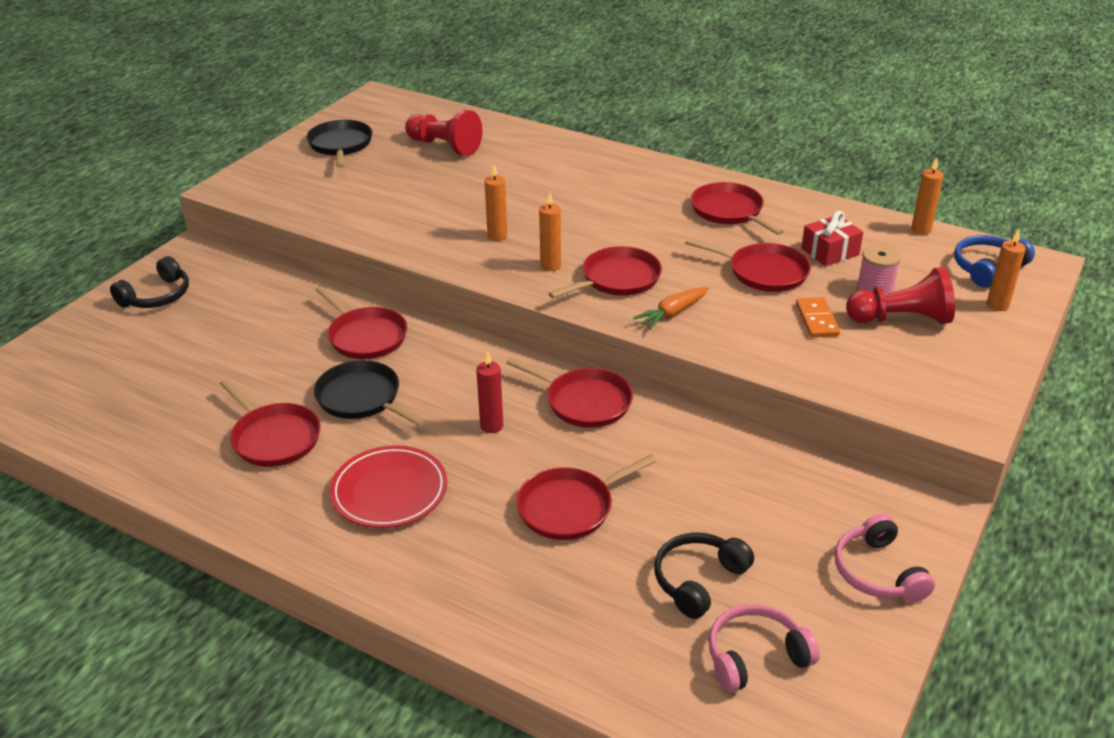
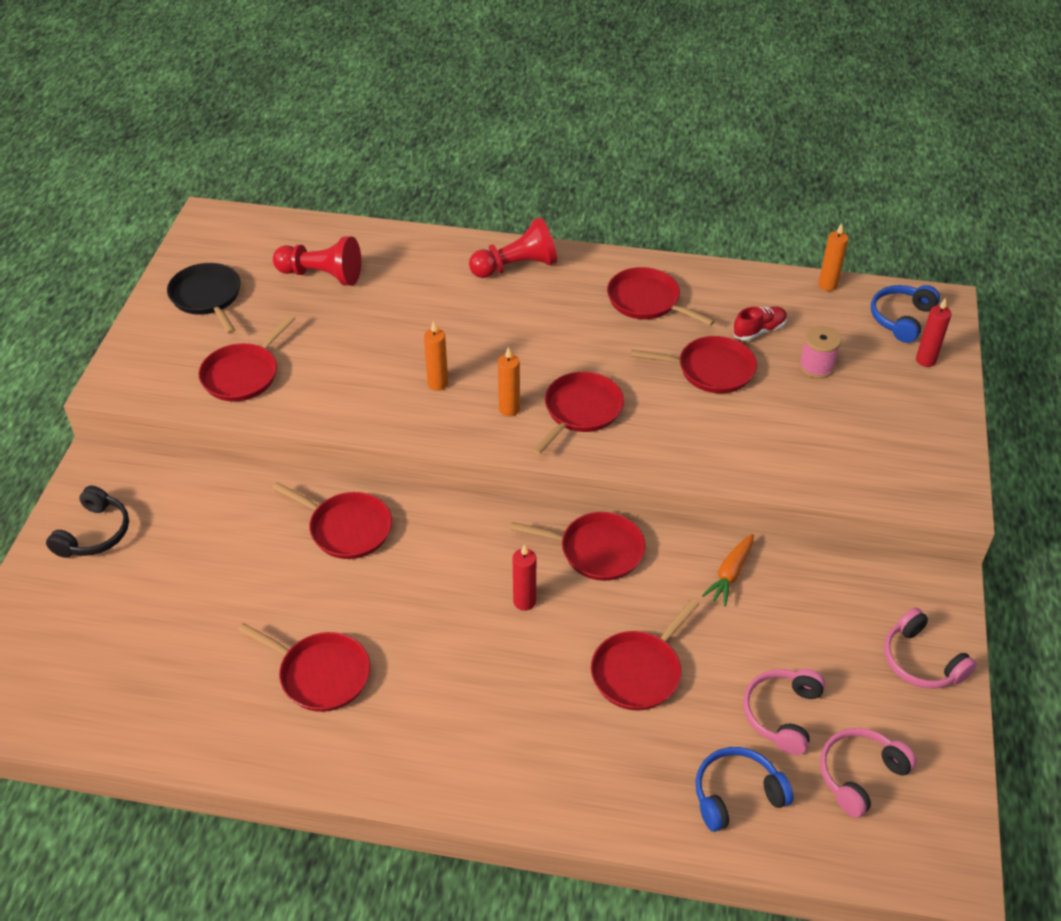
camera: 20 degrees left, 10 degrees up
(334, 200) = (243, 375): none -> red pan
(361, 398) = (383, 604): black pan -> none
(389, 491) = (466, 702): red plate -> none
(611, 638) = (736, 794): none -> blue headphones
(672, 313) = (650, 440): orange carrot -> orange carrot (730, 574)
(698, 580) = (782, 714): black headphones -> pink headphones
(816, 320) = (781, 415): orange domino -> none
(830, 252) = (759, 330): red gift -> red shoe
(901, 319) = (852, 396): red pawn -> red pawn (516, 266)
(997, 305) = (925, 360): orange candle -> red candle

